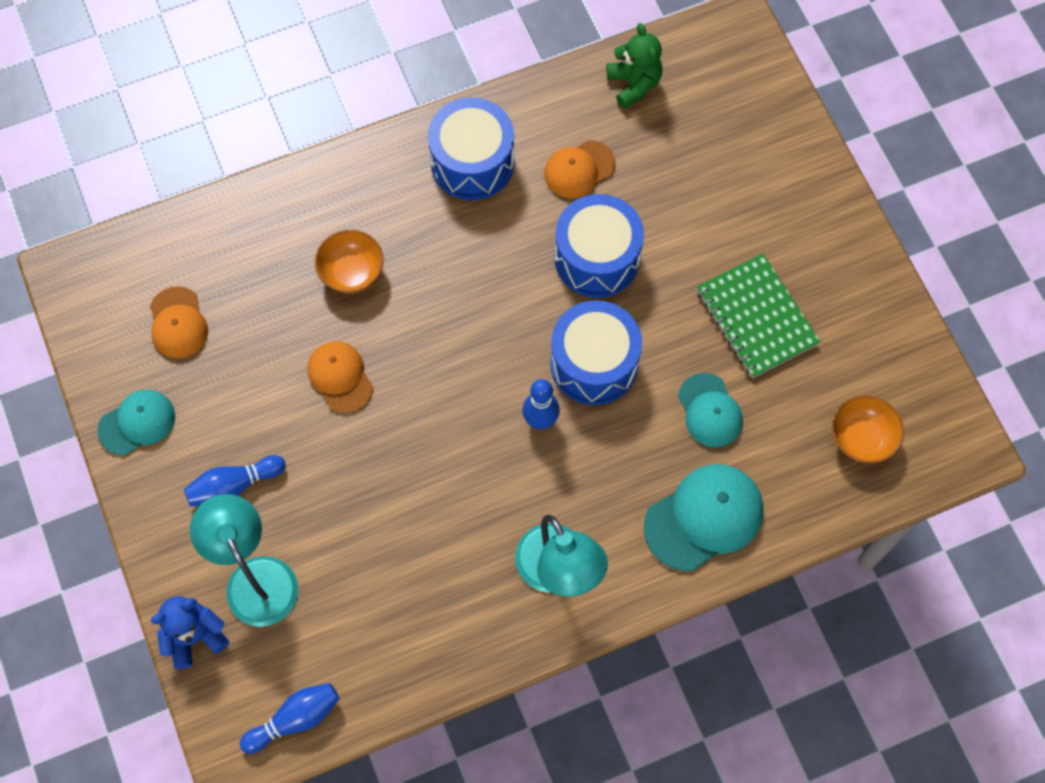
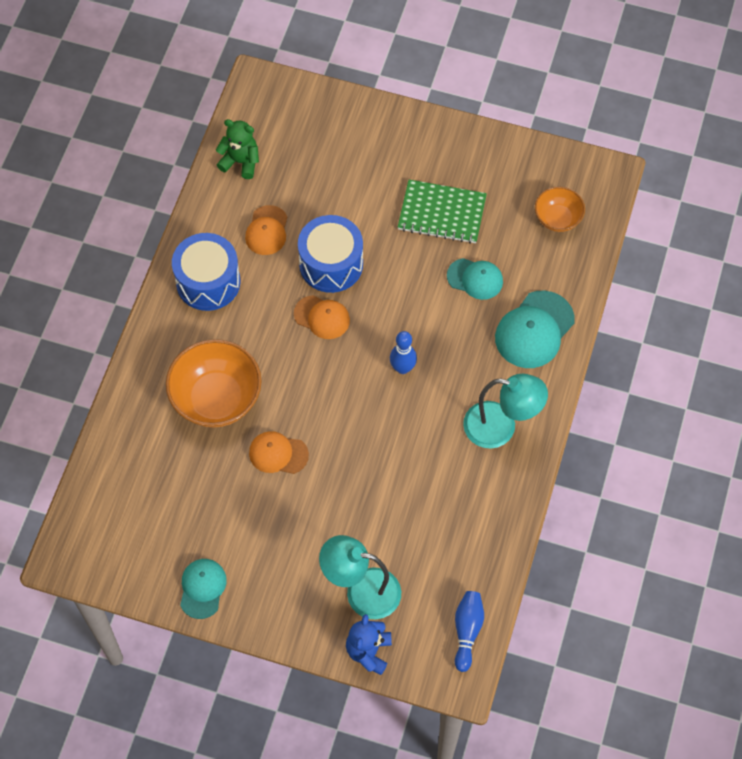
camera: 50 degrees left, 5 degrees down
(178, 323) = (158, 519): orange cap -> orange cap (322, 317)
(234, 486) = (293, 562): blue bowling pin -> none
(352, 272) = (216, 398): orange bowl -> orange bowl, size x1.78
(594, 363) = (394, 315): blue drum -> none
(704, 518) = (534, 330): turquoise cap -> turquoise cap turned 150 degrees counterclockwise

